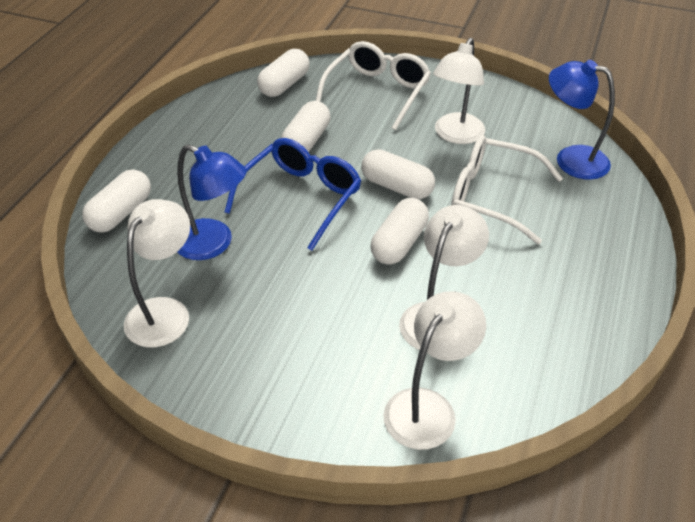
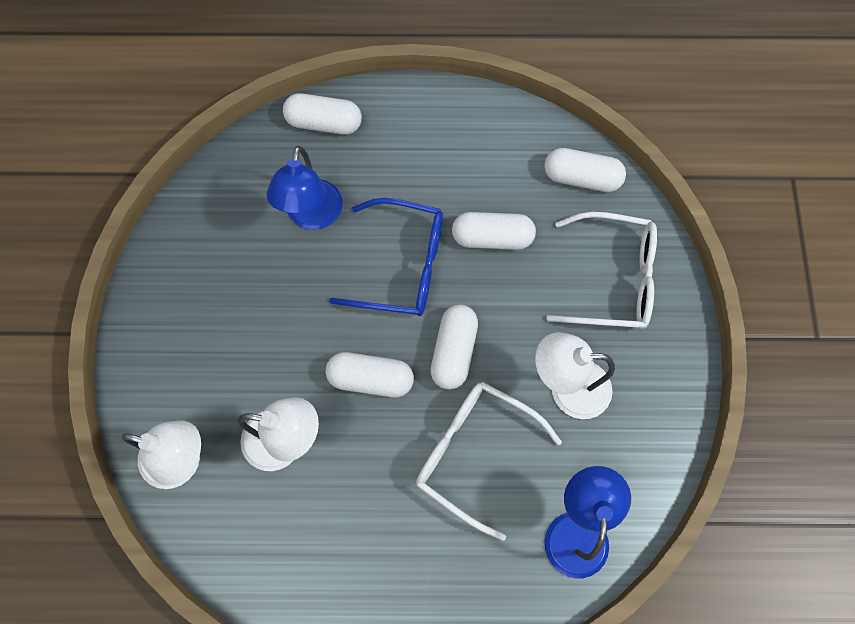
camera: 70 degrees right, 25 degrees up
(165, 312) = (222, 214): white lamp -> none
(493, 197) = (475, 454): white glasses -> white glasses turned 60 degrees counterclockwise

